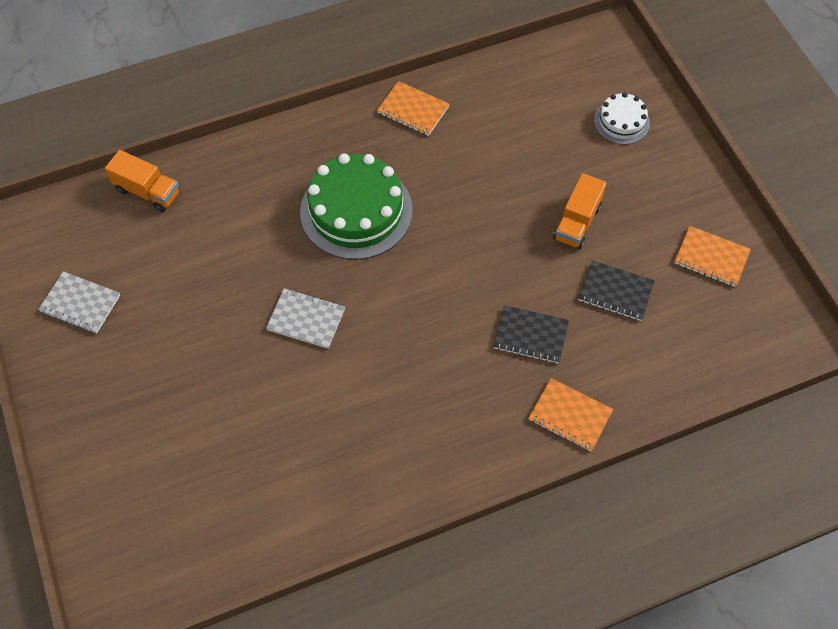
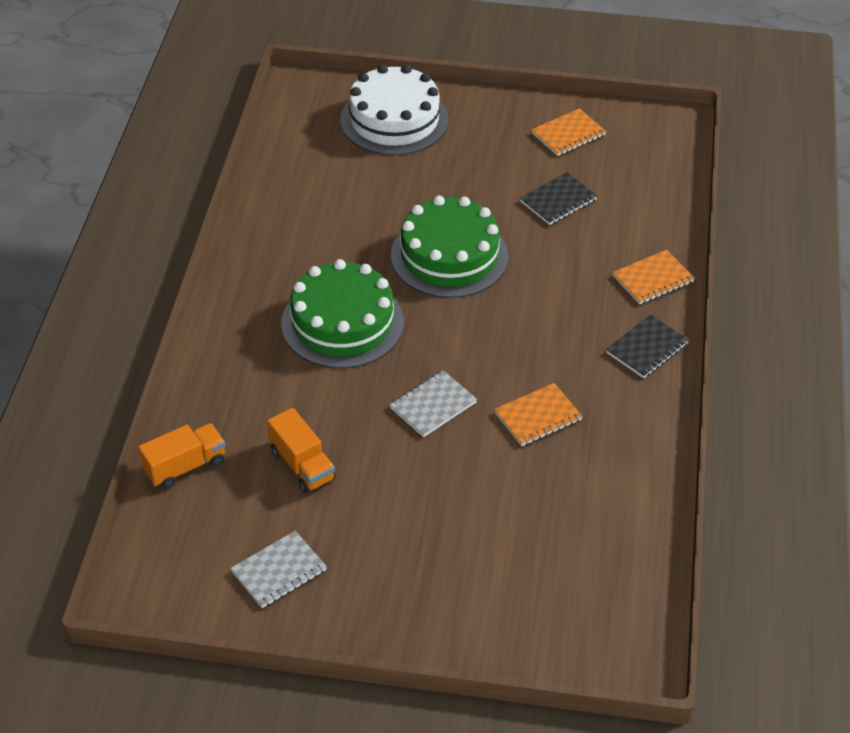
camera: 60 degrees left, 15 degrees down
(413, 110) = (262, 238): orange notebook -> orange notebook (538, 416)
(485, 245) = (449, 256): none -> green cake
(530, 335) = (561, 268): black notebook -> black notebook (647, 348)
(577, 222) = (473, 191): orange truck -> orange truck (302, 465)
(621, 122) = (394, 120): white cake -> white cake, size x1.92

